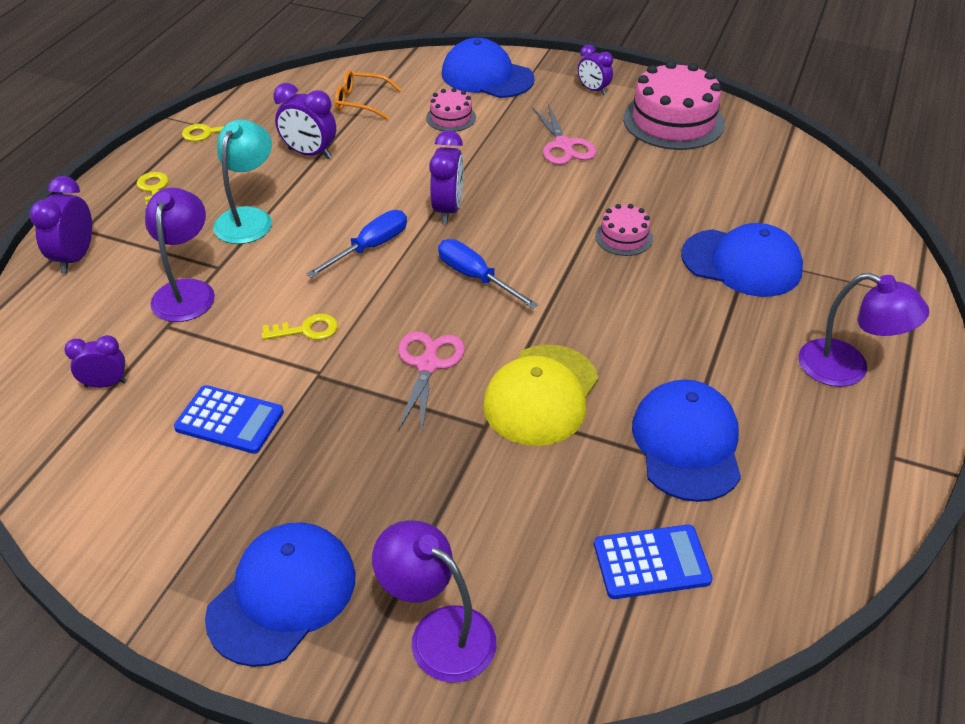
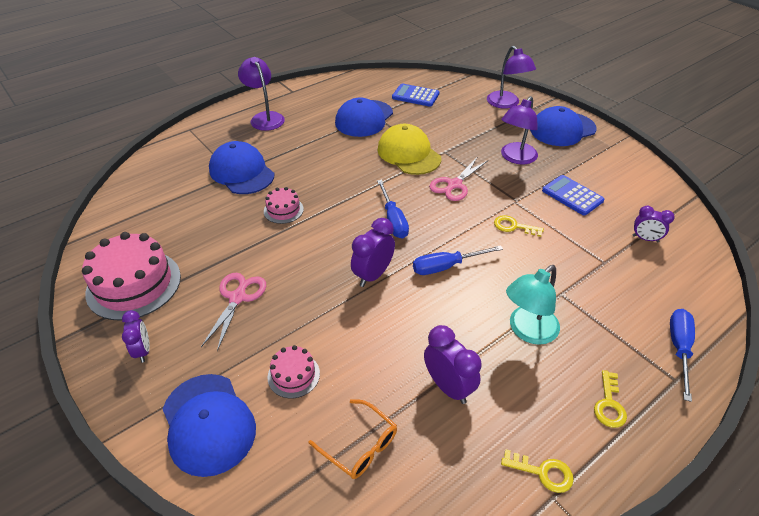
camera: 150 degrees left, 0 degrees up
(75, 258) = (679, 349): purple clock -> blue screwdriver
(186, 291) = (588, 282): purple lamp -> purple lamp (515, 158)
(541, 395) = (408, 154): yellow cap -> yellow cap turned 90 degrees counterclockwise

